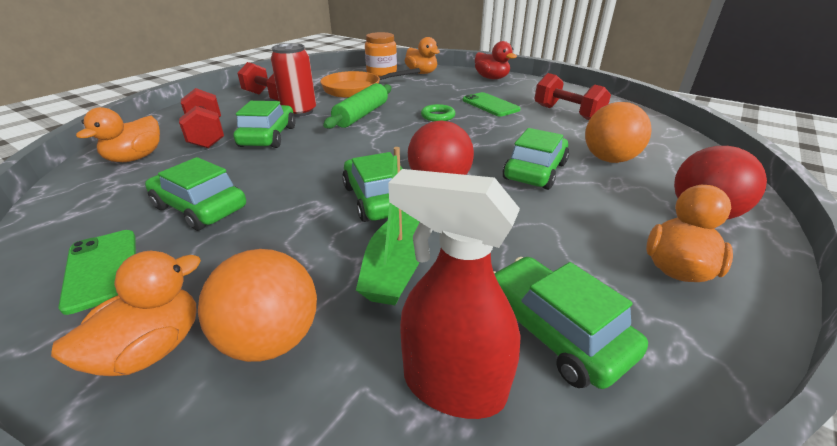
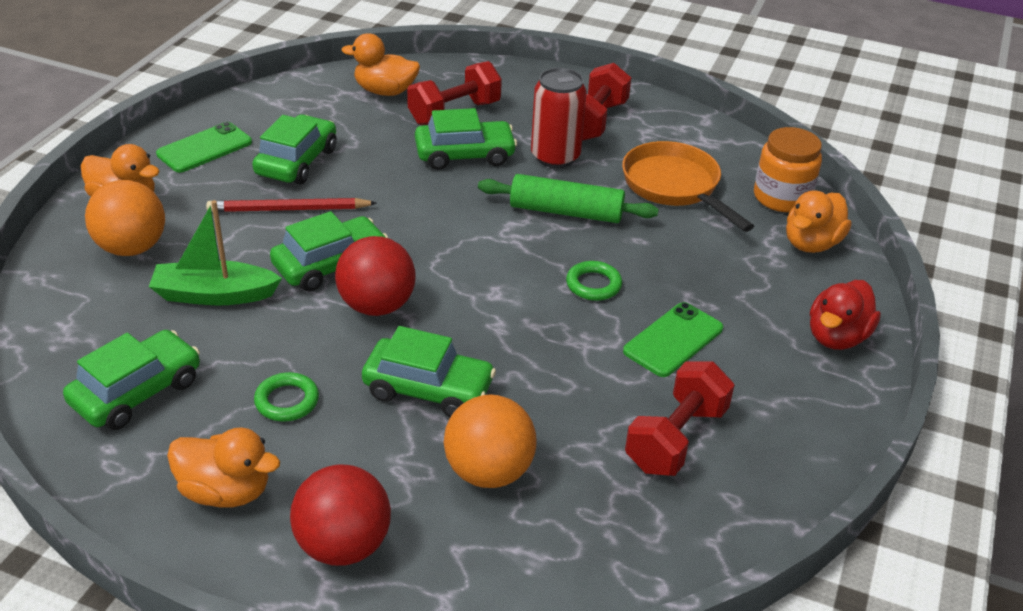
camera: 75 degrees right, 5 degrees up
(278, 216) = (288, 209): none -> red pencil
(453, 385) = (87, 339): red spray bottle -> none
(555, 230) = (287, 401): none -> green ring

